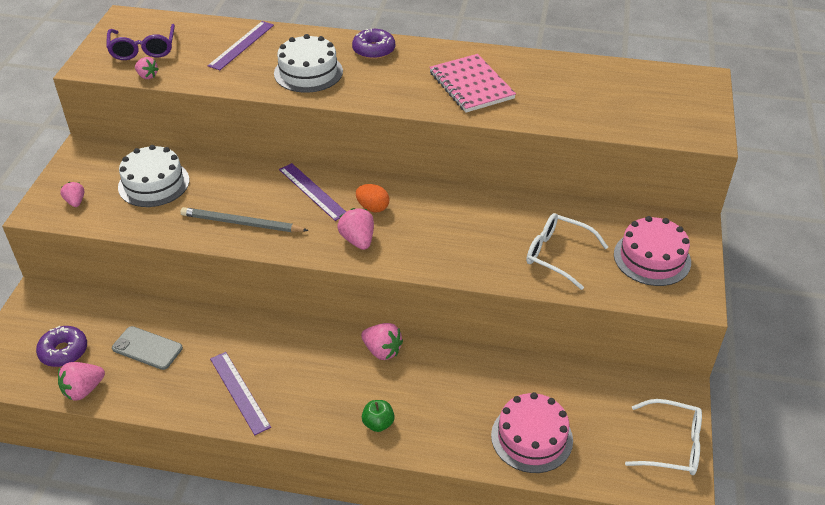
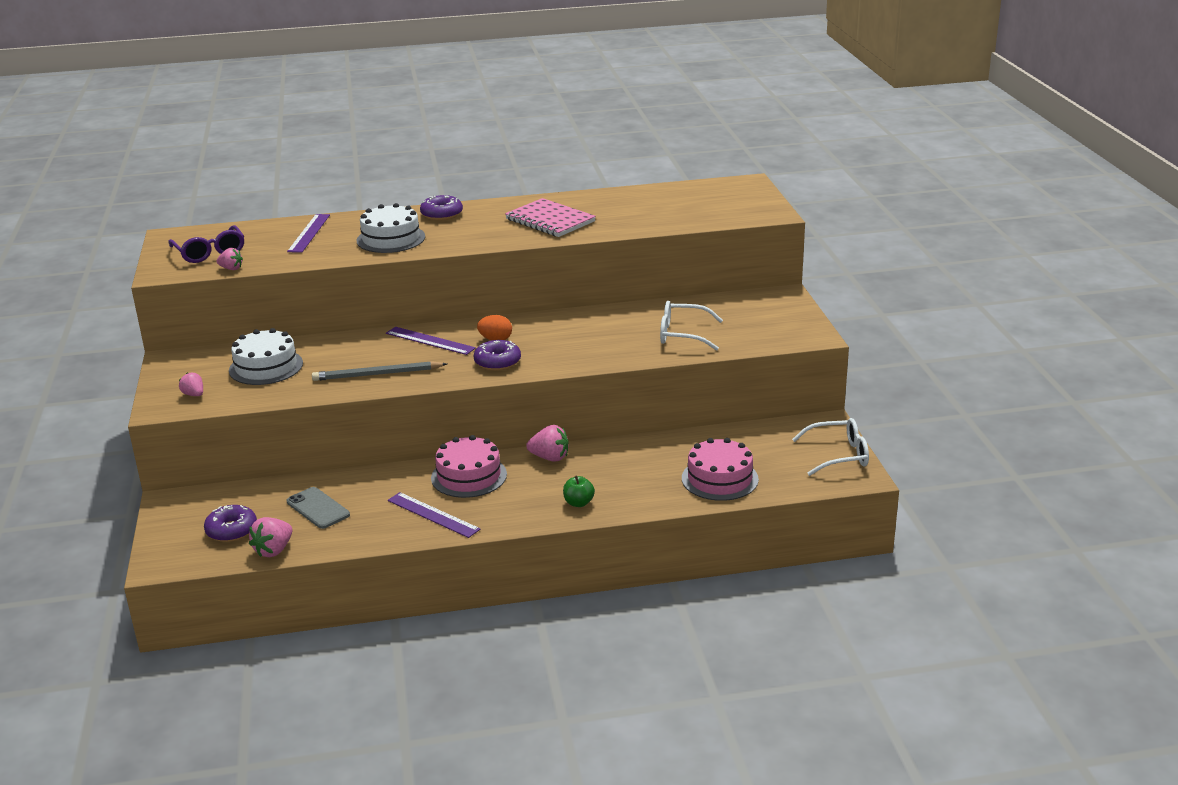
camera: 20 degrees left, 15 degrees down
(147, 348) = (318, 508): grey phone -> grey phone turned 45 degrees clockwise
(358, 240) = (497, 362): pink strawberry -> purple donut
(652, 258) = (763, 320): pink cake -> pink cake (469, 476)

